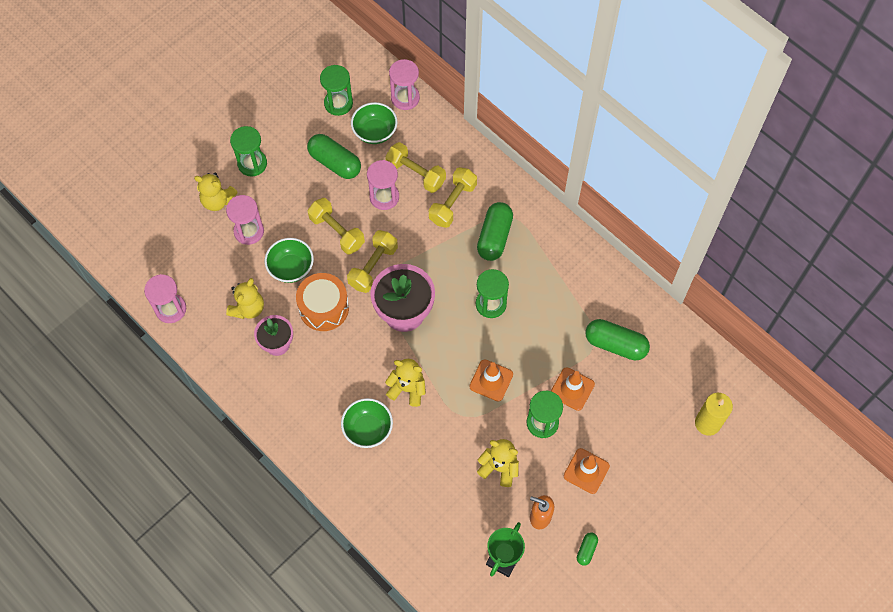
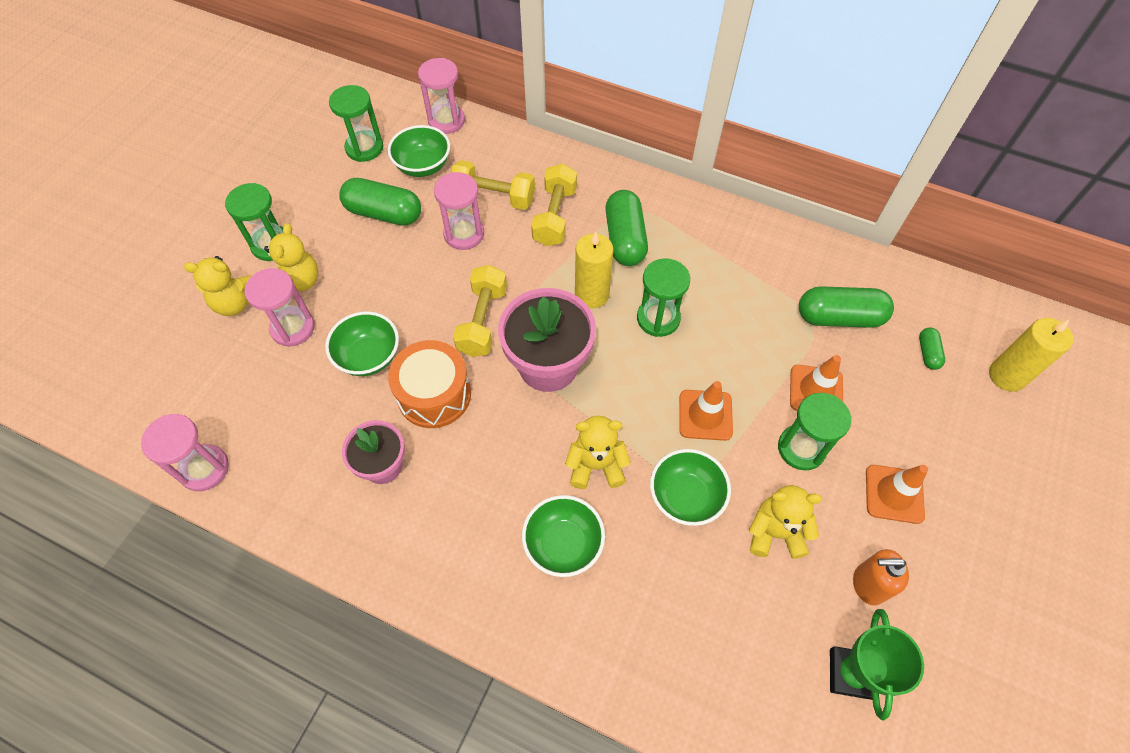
camera: 20 degrees left, 5 degrees down
(248, 308) = (323, 430): yellow teddy bear -> yellow teddy bear (299, 283)
(337, 232) = (416, 293): yellow dumbbell -> none
(453, 272) = (592, 294): none -> yellow candle
(454, 427) = (685, 497): none -> green bowl
(586, 550) = (958, 611): green capsule -> green capsule (927, 353)

